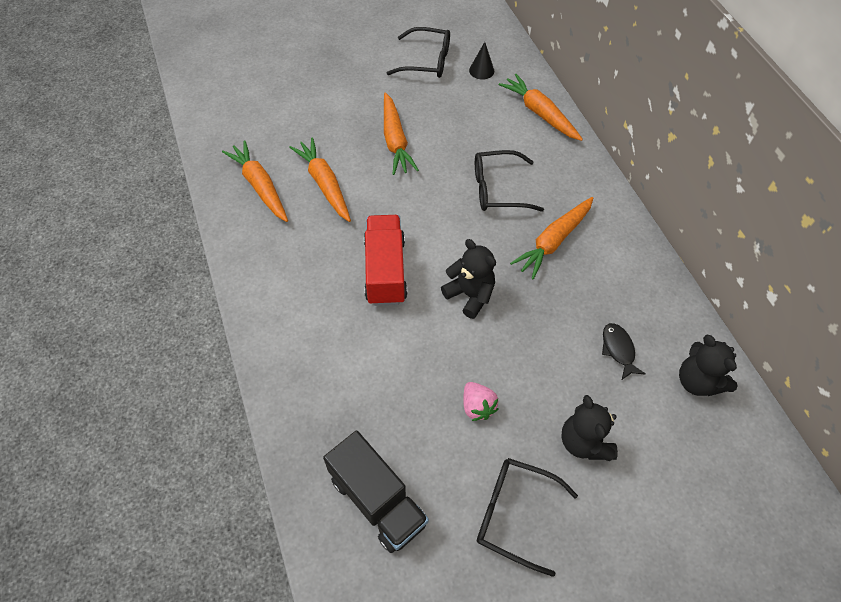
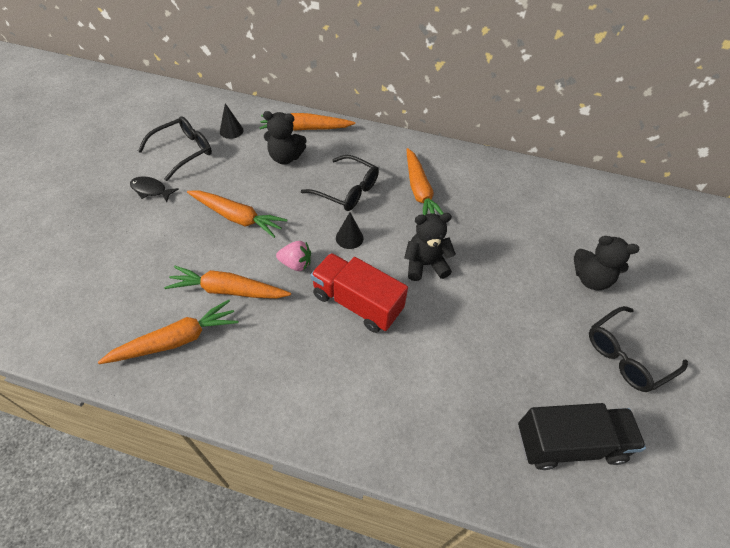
camera: 55 degrees left, 5 degrees down
(260, 186) = (176, 340): orange carrot -> orange carrot turned 150 degrees clockwise
(446, 224) = (349, 238): none -> black cone
(477, 406) = (525, 321): pink strawberry -> pink strawberry (296, 264)
(498, 189) = (347, 190): black glasses -> black glasses turned 90 degrees counterclockwise
(618, 350) = (531, 216): black fish -> black fish (151, 190)
(697, 381) = (579, 196): black teddy bear -> black teddy bear (285, 157)

